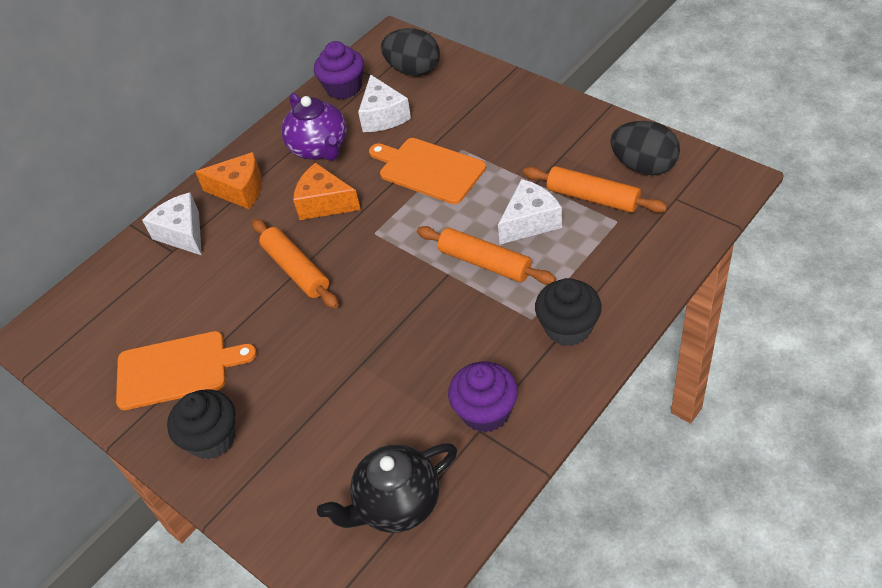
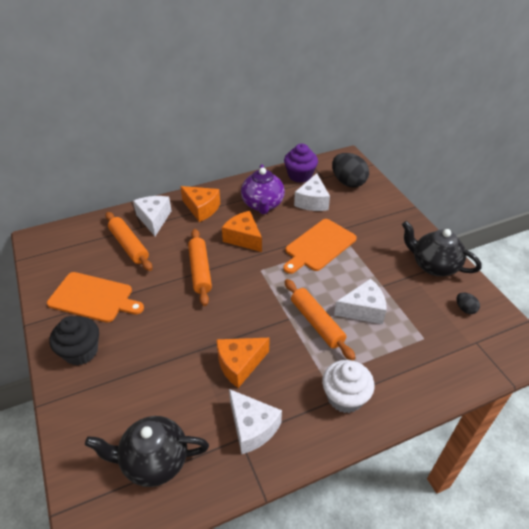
camera: 20 degrees right, 5 degrees down
(424, 354) = (239, 364): none -> orange cheese
(428, 170) = (319, 246): orange cutting board -> orange cutting board turned 105 degrees counterclockwise
(485, 412) = (252, 427): purple cupcake -> white cheese
(568, 328) = (345, 397): black cupcake -> white cupcake
(581, 131) = (433, 265): none -> black teapot
(593, 198) = (416, 314): orange rolling pin -> orange rolling pin (129, 246)
(644, 166) = (465, 309): black egg -> black egg, size x0.47

